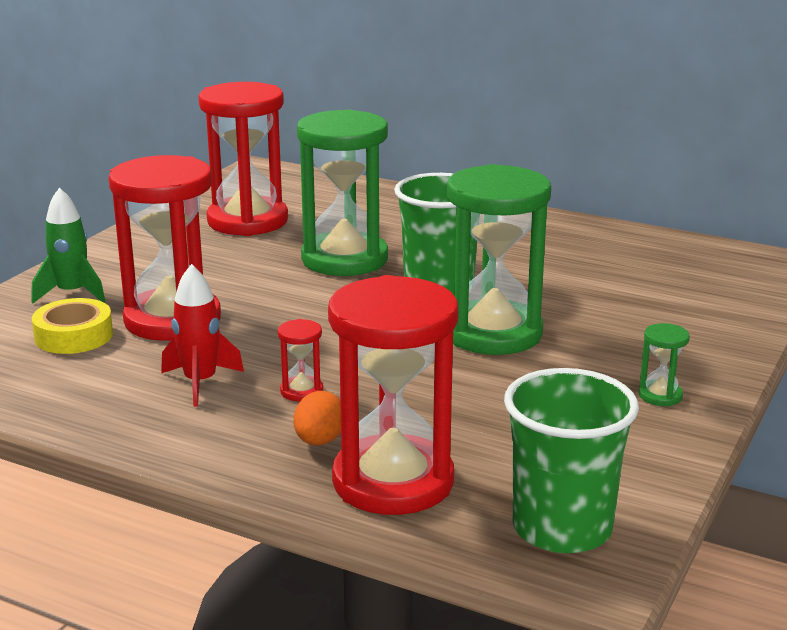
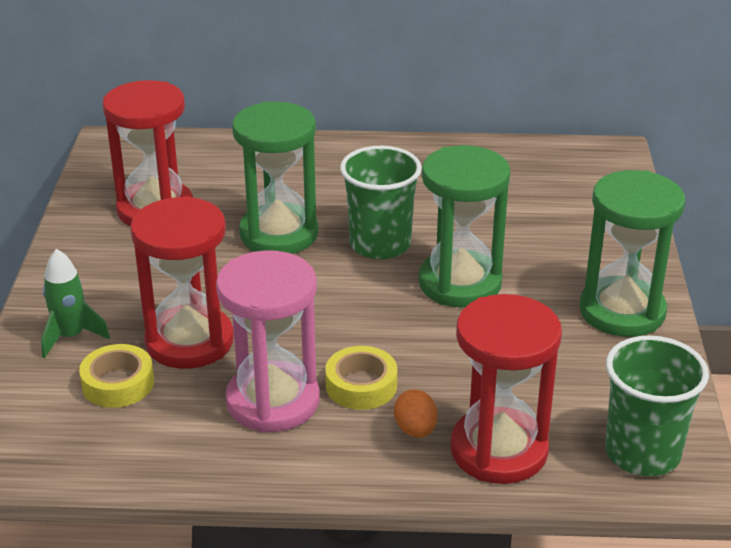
camera: 25 degrees left, 10 degrees up
(200, 383) = (273, 401): red rocket -> pink hourglass
(301, 391) = (361, 385): red hourglass -> yellow tape
(660, 396) = (622, 311): green hourglass -> green hourglass, size x2.50

